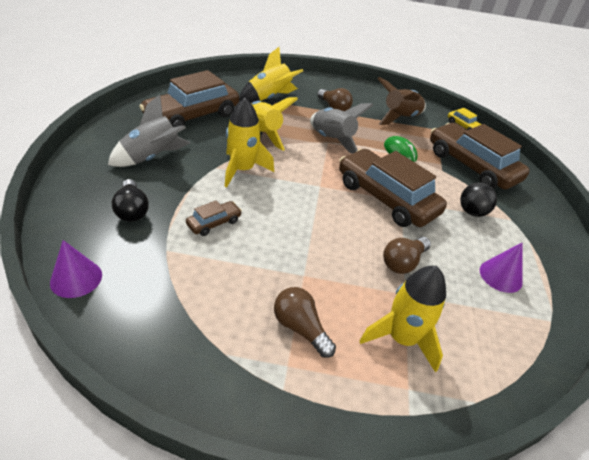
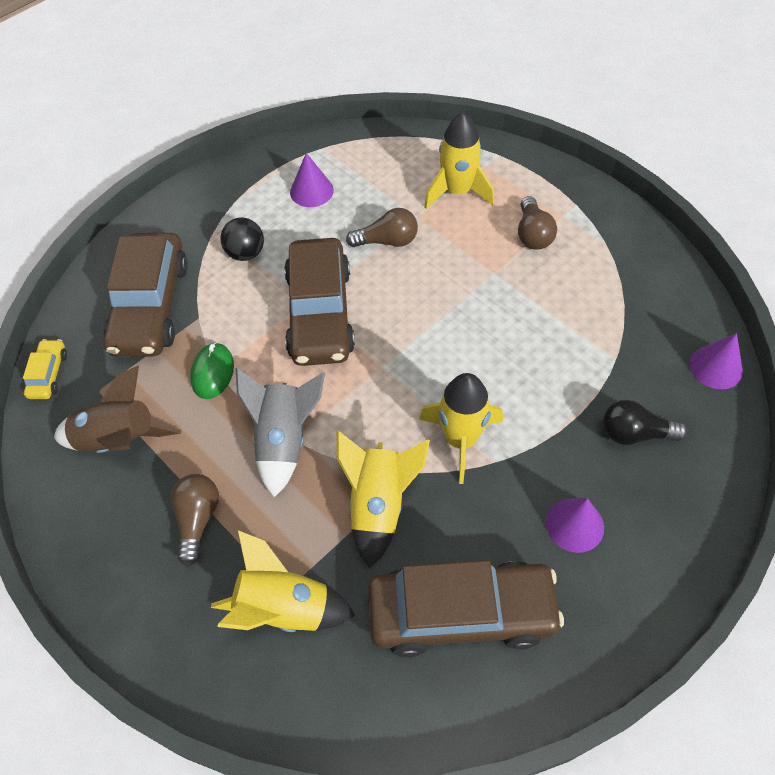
camera: 135 degrees left, 15 degrees up
(132, 210) = (635, 433): black light bulb -> black light bulb turned 105 degrees counterclockwise
(152, 158) = (574, 525): grey rocket -> purple cone
(214, 223) = (547, 371): brown car -> none

